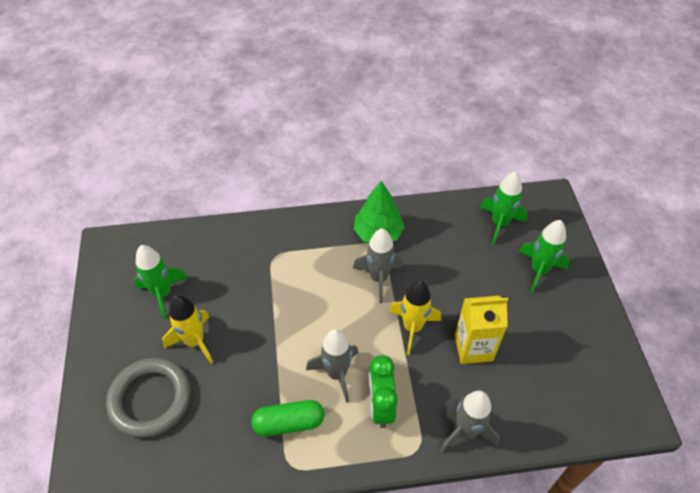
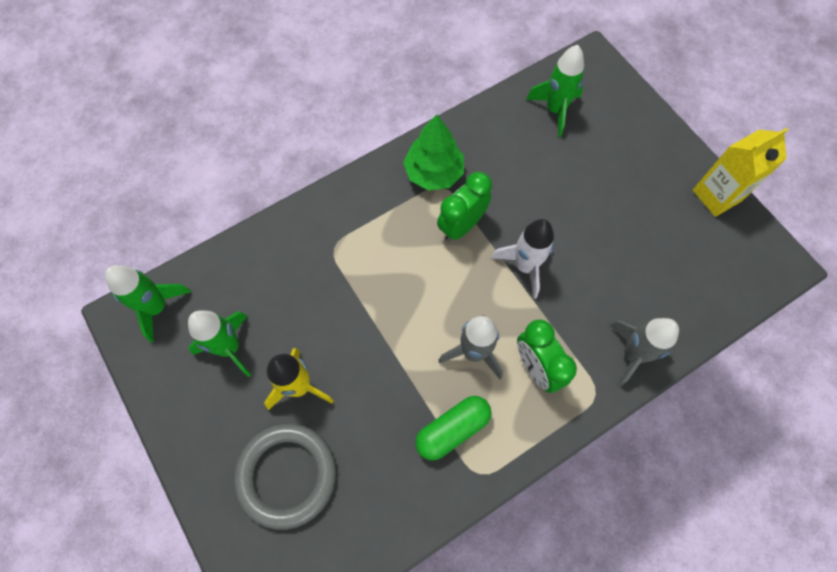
camera: 25 degrees left, 15 degrees up
(378, 278) = (461, 225): grey rocket -> green clock
(412, 327) = (525, 266): yellow rocket -> white rocket
(473, 348) = (596, 261): yellow carton -> yellow carton (716, 195)
(539, 270) = (619, 147): green rocket -> green rocket (157, 307)

